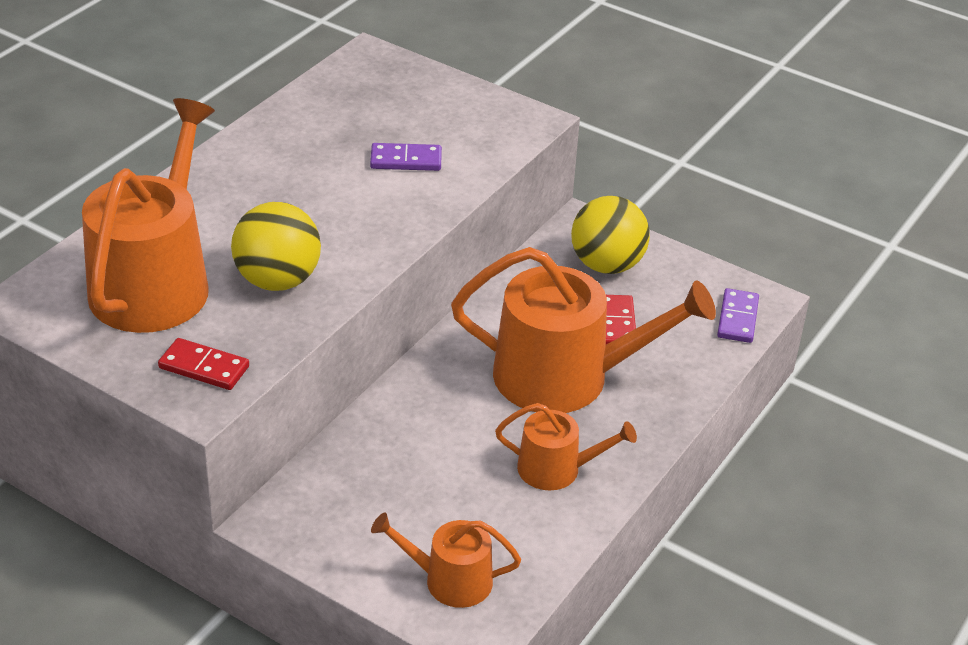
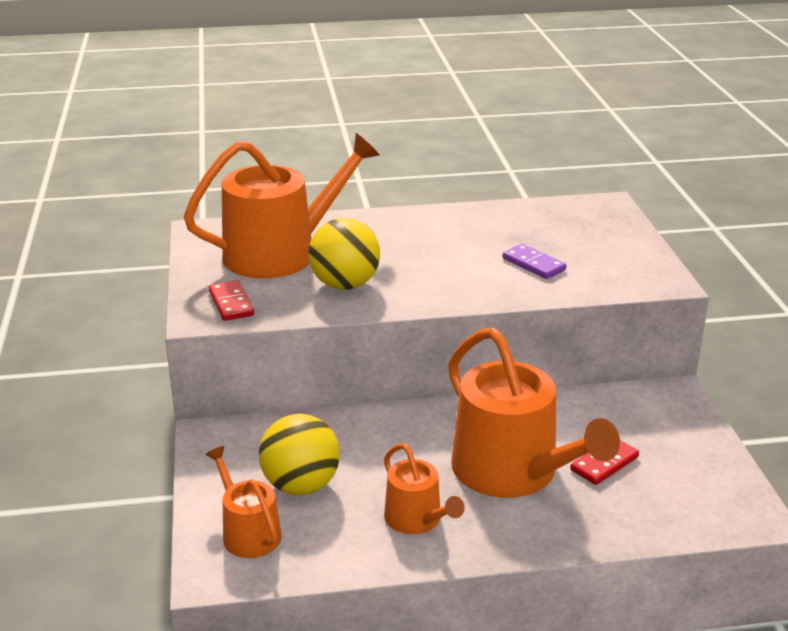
camera: 50 degrees right, 10 degrees down
(606, 265) = (655, 426): yellow ball -> yellow ball (301, 485)
(738, 318) = (713, 517): purple domino -> none

